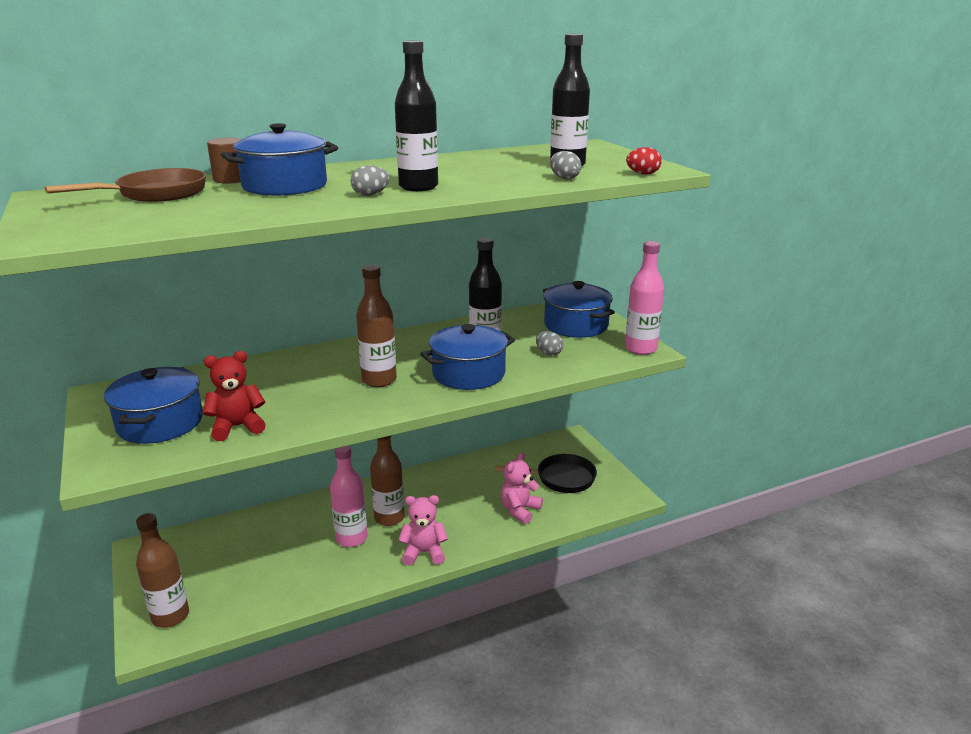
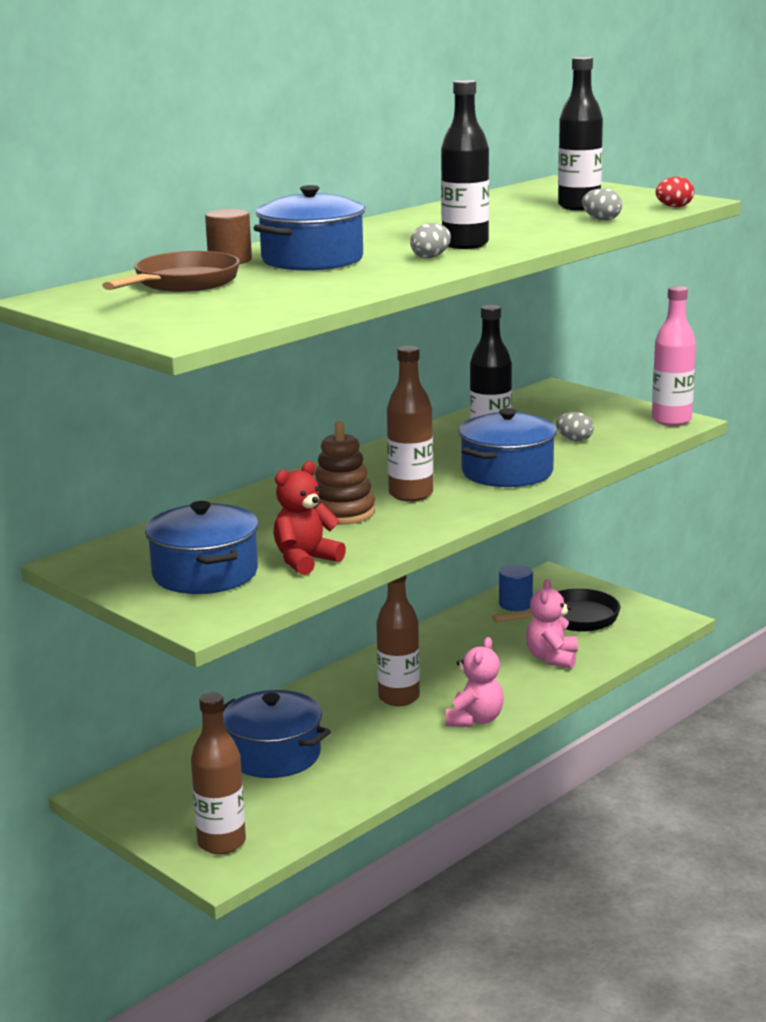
camera: 20 degrees left, 5 degrees down
(314, 387) = (342, 512): none -> brown stacking toy
(351, 538) = (371, 726): pink bottle -> none
(424, 553) = (475, 720): pink teddy bear -> pink teddy bear turned 135 degrees clockwise
(529, 456) = (515, 604): none -> blue cylinder
(576, 325) = (574, 409): blue pot -> blue pot (274, 755)

